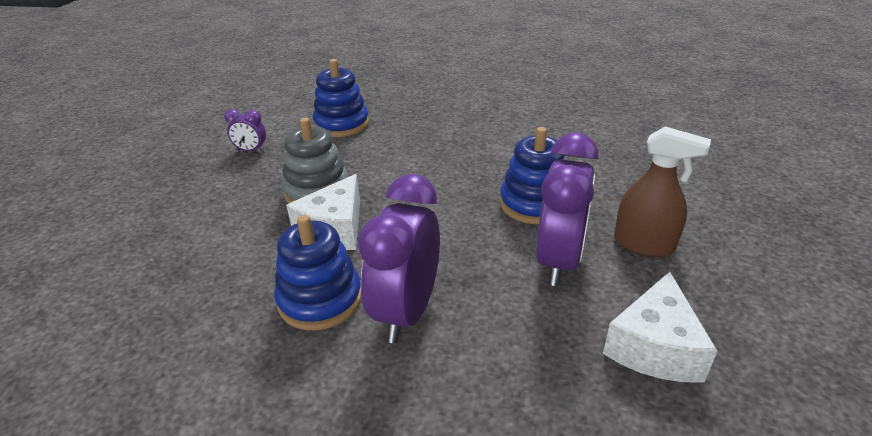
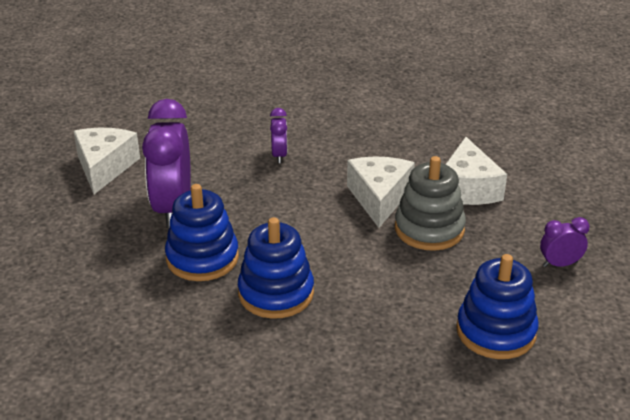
camera: 160 degrees right, 0 degrees up
(242, 221) = (467, 188): none -> white cheese
(320, 299) = (345, 151): blue stacking toy -> blue stacking toy (276, 293)
(406, 311) = (279, 155): purple clock -> purple clock, size x0.47
(644, 244) = (97, 236): brown spray bottle -> none

